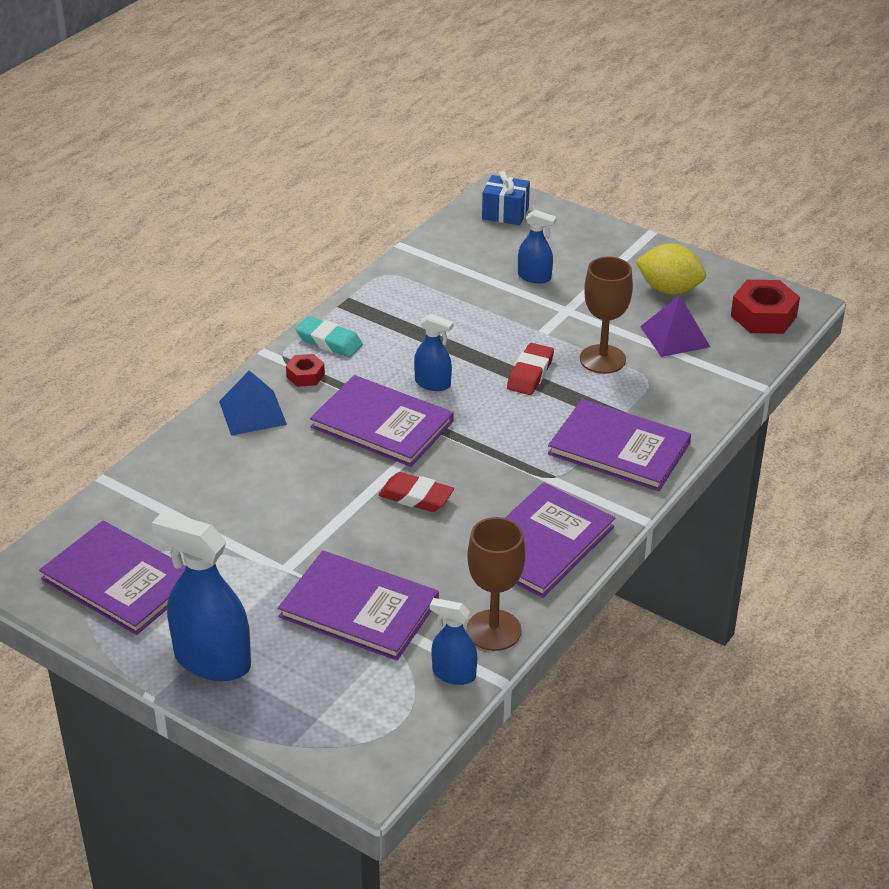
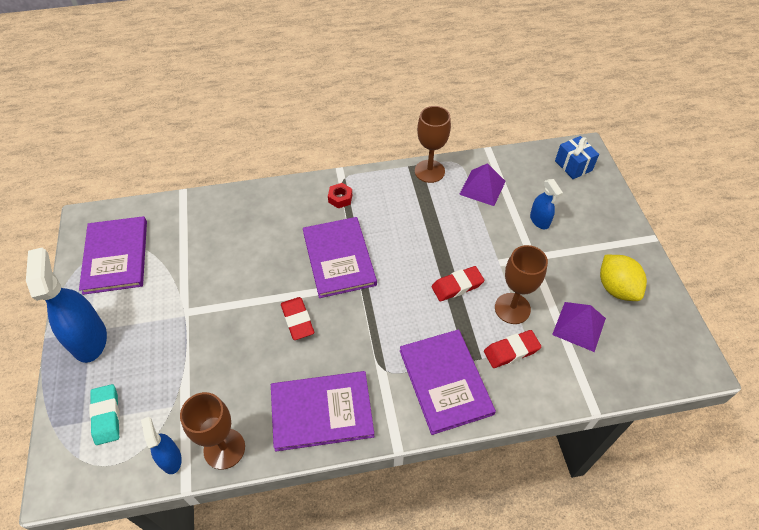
camera: 45 degrees right, 15 degrees up
(252, 412) = (289, 202): blue pyramid -> none
(329, 342) = (377, 186): turquoise eraser -> turquoise eraser (106, 416)
(359, 608) = (184, 369): purple book -> none
(367, 298) = (429, 171): none -> brown goblet
(433, 383) = (396, 252): blue spray bottle -> none
(442, 281) = (482, 187): none -> purple pyramid
(644, 390) = (511, 351): none -> red eraser
(763, 316) = (660, 356): red nut -> none

